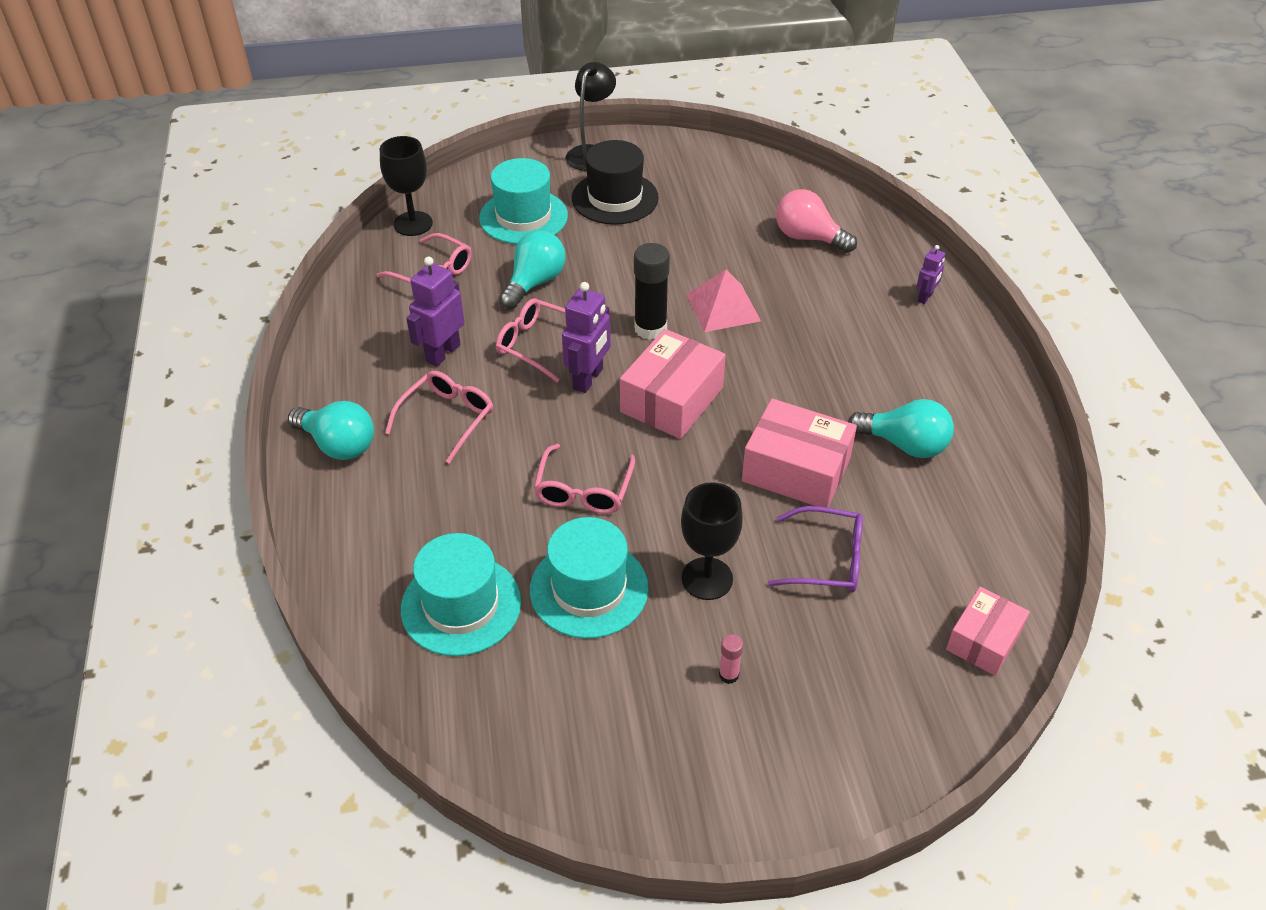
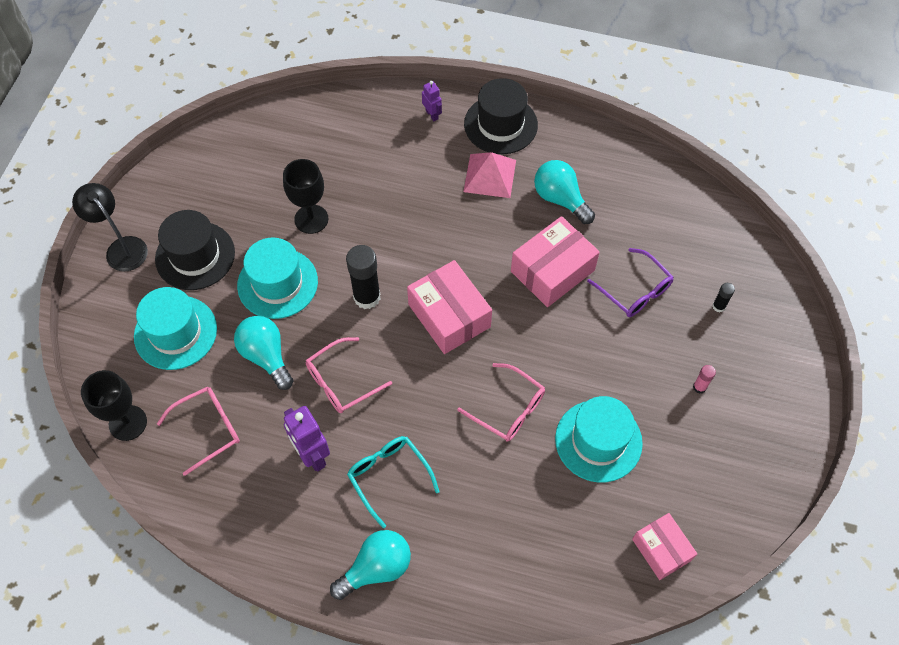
camera: 65 degrees left, 15 degrees up
(447, 418) = (389, 477): pink glasses -> turquoise glasses
(461, 605) = (578, 529): turquoise hat -> turquoise hat (277, 283)
(588, 379) = (398, 361): purple robot -> none
(707, 578) = (620, 365): black goblet -> black goblet (311, 219)
(723, 307) = (371, 240): pink pyramid -> pink pyramid (490, 175)
(808, 237) = (327, 150): pink light bulb -> none
(826, 560) = (634, 290): purple glasses -> purple glasses turned 105 degrees clockwise
(868, 661) = (718, 306): none -> black glue stick
(904, 444) = (560, 199): turquoise light bulb -> turquoise light bulb turned 90 degrees counterclockwise
(964, 357) = (500, 124): none -> black hat
(983, 640) = (727, 240): pink box -> pink box (661, 549)

